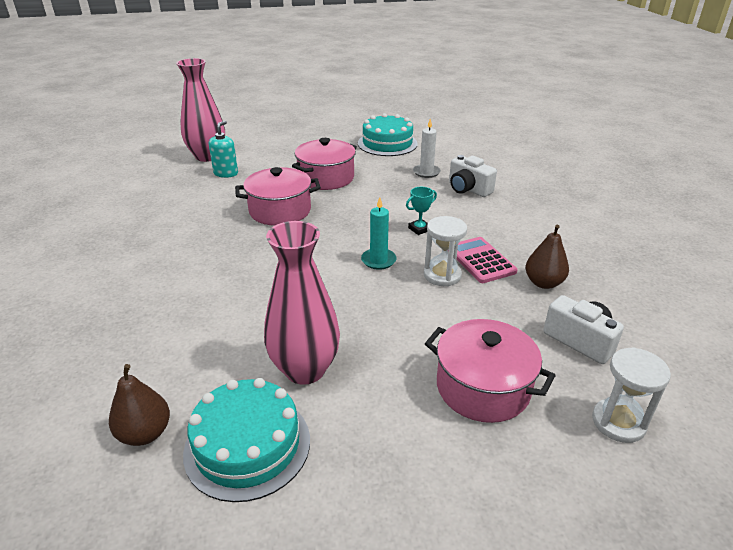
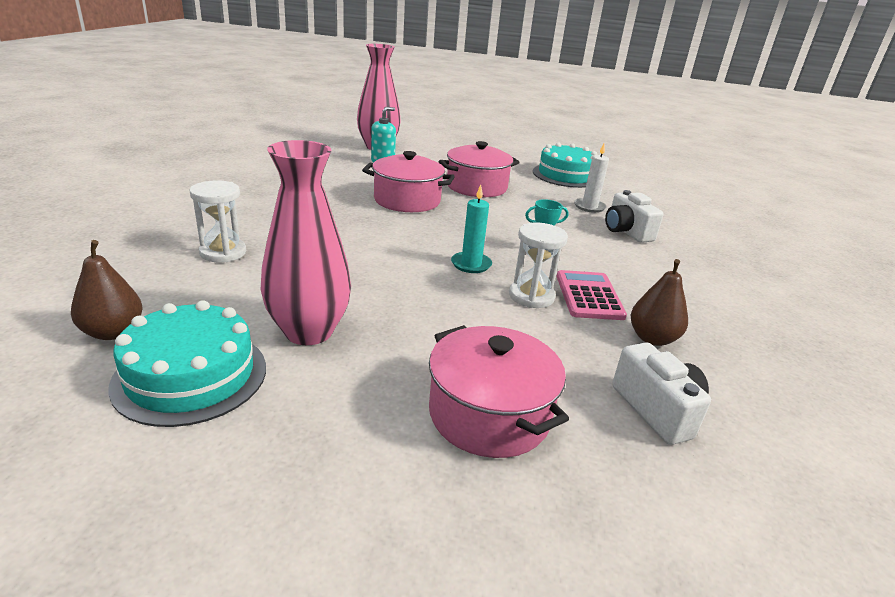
camera: 20 degrees right, 5 degrees down
(618, 422) = (643, 517): white hourglass -> white hourglass (223, 252)

